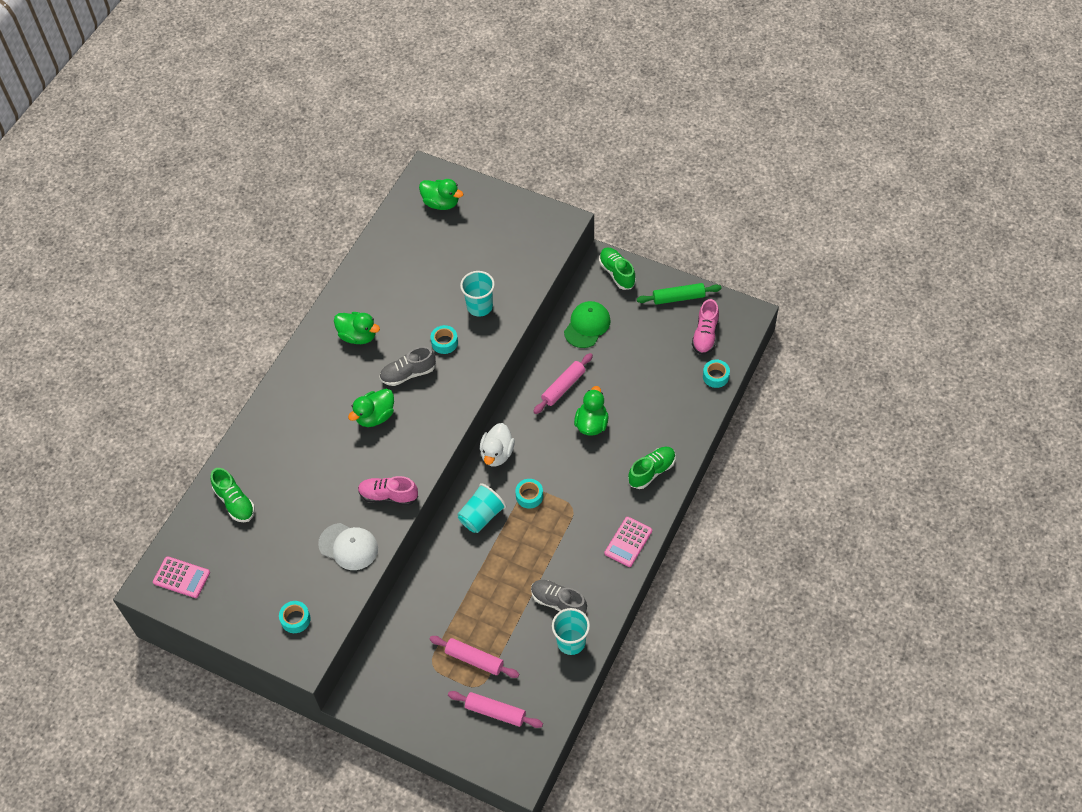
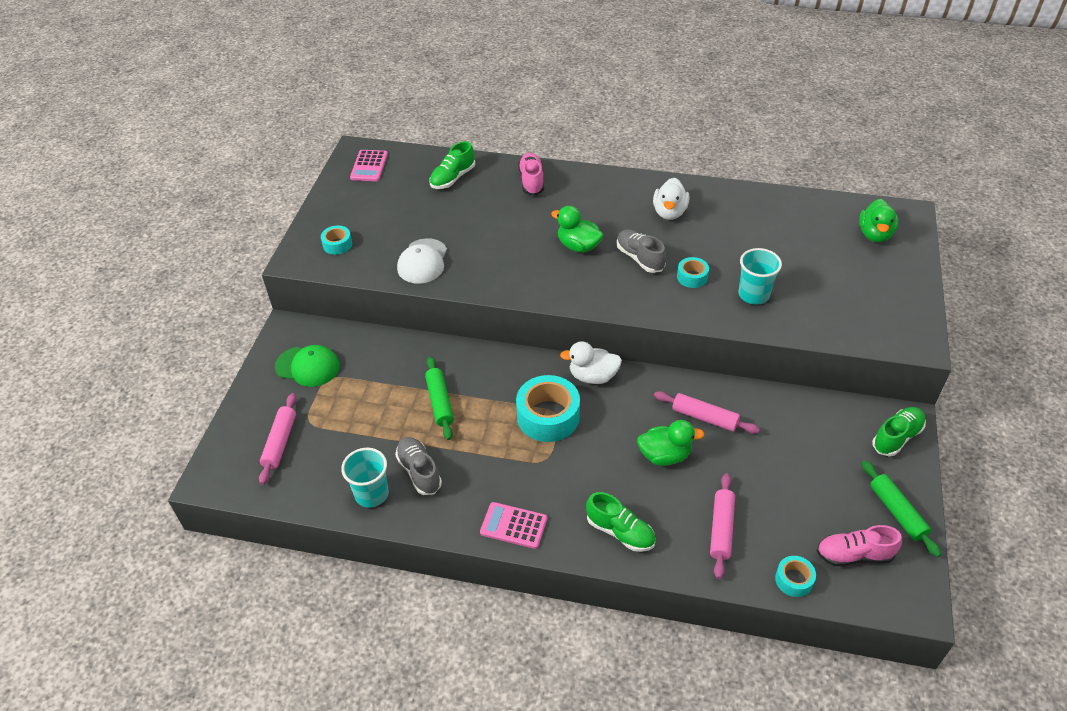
camera: 75 degrees right, 10 degrees down
(358, 336) = (669, 212): green duck -> white duck
(388, 496) = (487, 276): pink shoe -> pink shoe (531, 181)
(474, 659) = (339, 411): pink rolling pin -> pink rolling pin (721, 529)
(481, 516) = (511, 380): turquoise cup -> none
(489, 576) = (440, 402): none -> green rolling pin
(529, 496) = (548, 416): turquoise tape -> turquoise tape, size x1.95
(558, 602) = (419, 471): grey shoe -> grey shoe turned 45 degrees counterclockwise
(587, 326) = (802, 423): green cap -> green cap (307, 366)

